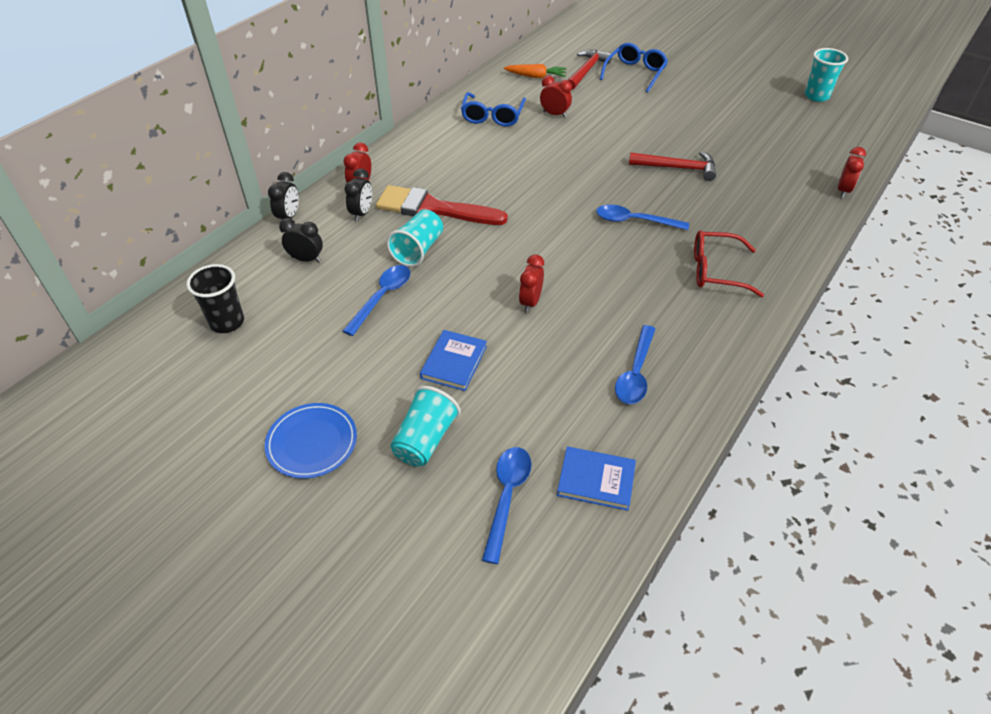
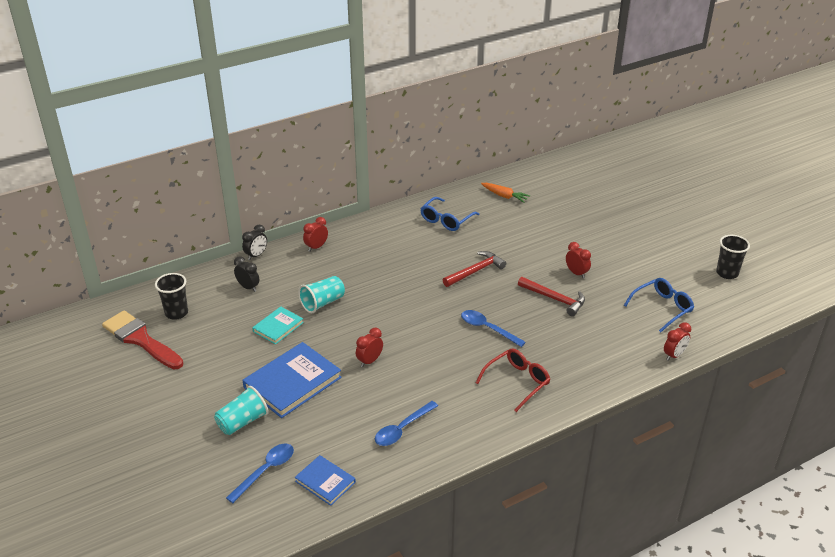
camera: 25 degrees right, 10 degrees down
(312, 442) = (178, 400): blue plate -> none
(362, 213) = (304, 267): black clock -> none
(382, 297) = (278, 327): blue spoon -> turquoise book
(433, 208) = (353, 277): red brush -> red brush (140, 339)
(454, 362) = (292, 382): blue book -> blue book, size x1.79
(554, 114) = (494, 231): red clock -> red clock (576, 273)
(586, 71) = (549, 201): red hammer -> red hammer (475, 271)
(635, 73) = (587, 213): blue glasses -> blue glasses (662, 308)
(716, 271) = (517, 382): red glasses -> red glasses turned 105 degrees clockwise
(816, 96) = (727, 273): turquoise cup -> black cup

